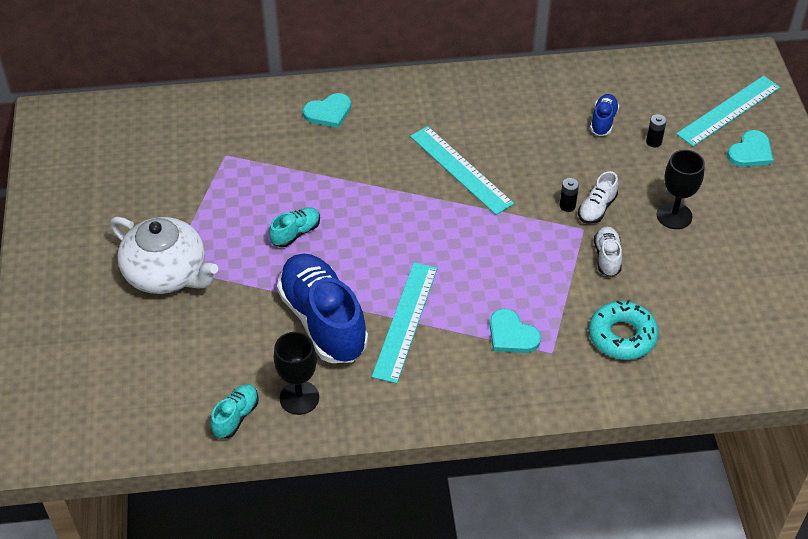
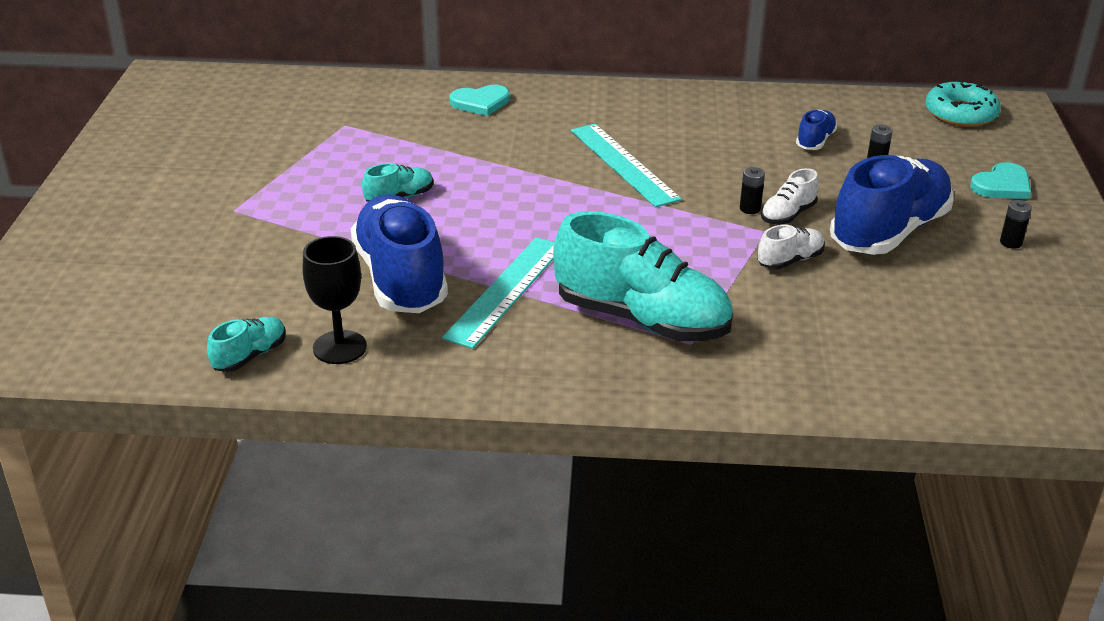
camera: 10 degrees right, 15 degrees down
(167, 273) = (228, 215): white teapot -> none
(511, 335) = (642, 319): turquoise heart -> turquoise shoe
(607, 257) = (790, 260): white shoe -> white shoe turned 45 degrees clockwise
(622, 336) = (792, 338): turquoise donut -> turquoise donut (960, 113)
(674, 215) = (889, 232): black goblet -> blue shoe
(729, 111) = (979, 147): turquoise ruler -> none
(763, 214) = (1011, 243): none -> black battery

